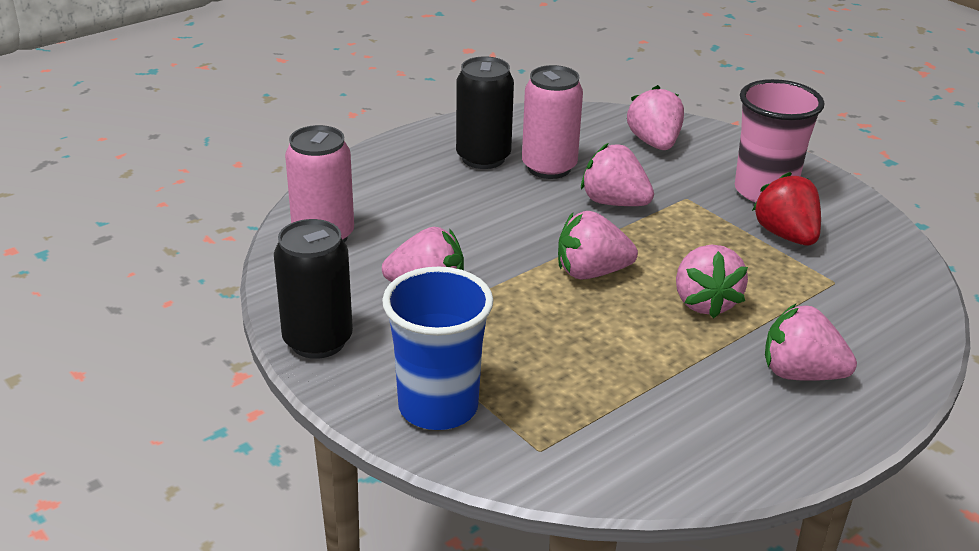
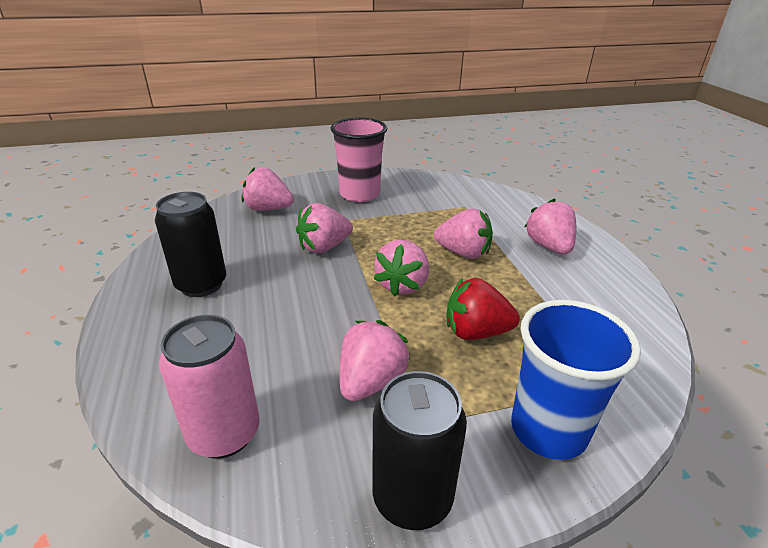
camera: 65 degrees left, 0 degrees up
(549, 167) = (251, 258): pink can -> none
(786, 235) = (410, 204): red strawberry -> red strawberry (476, 332)
(800, 374) = (549, 246): pink strawberry -> pink strawberry turned 120 degrees clockwise

